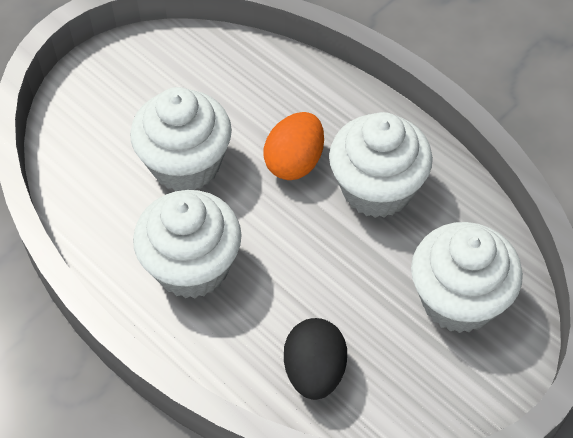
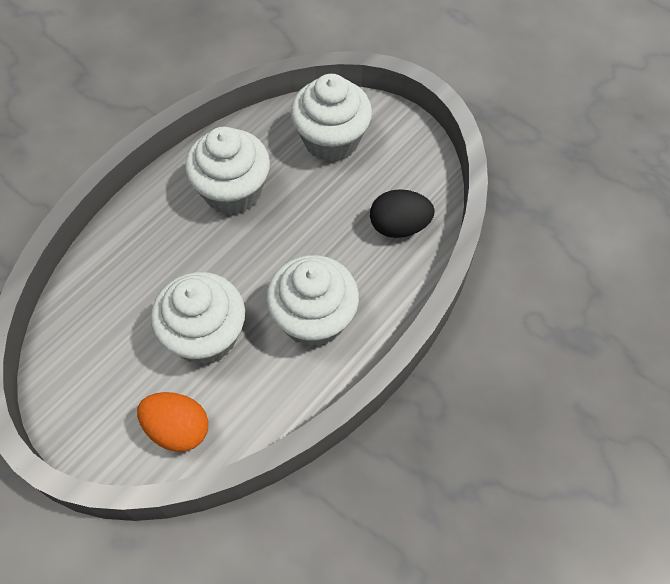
camera: 95 degrees left, 5 degrees up
(295, 162) = (205, 250): orange egg -> orange egg (178, 429)

